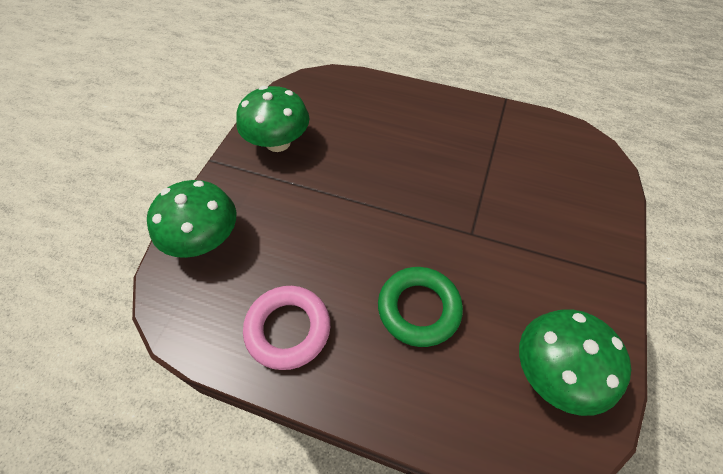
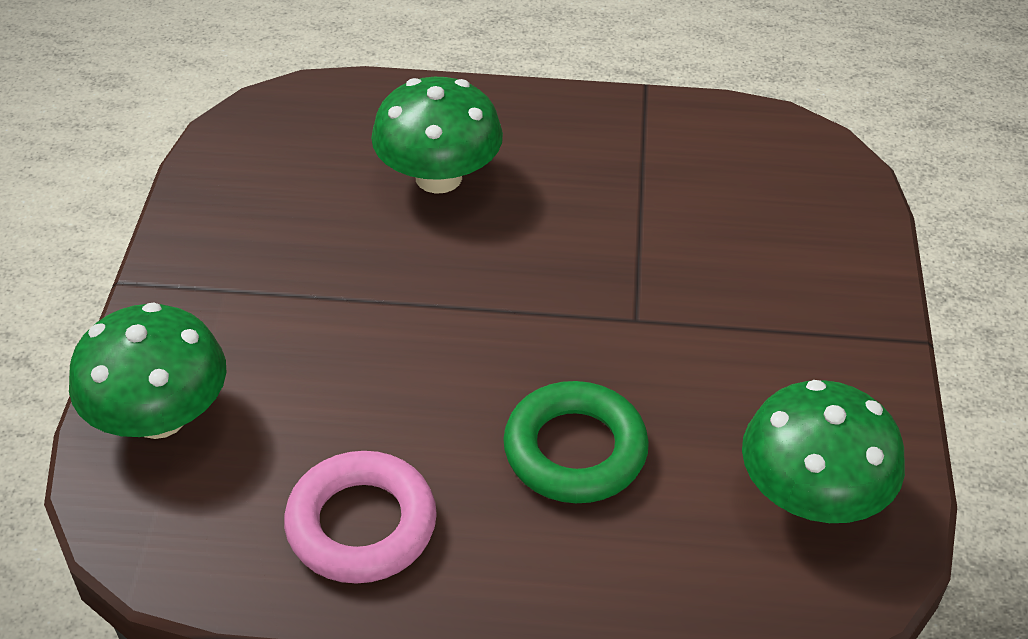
camera: 15 degrees left, 10 degrees down
(278, 142) = (241, 229): green mushroom -> green mushroom (438, 177)

